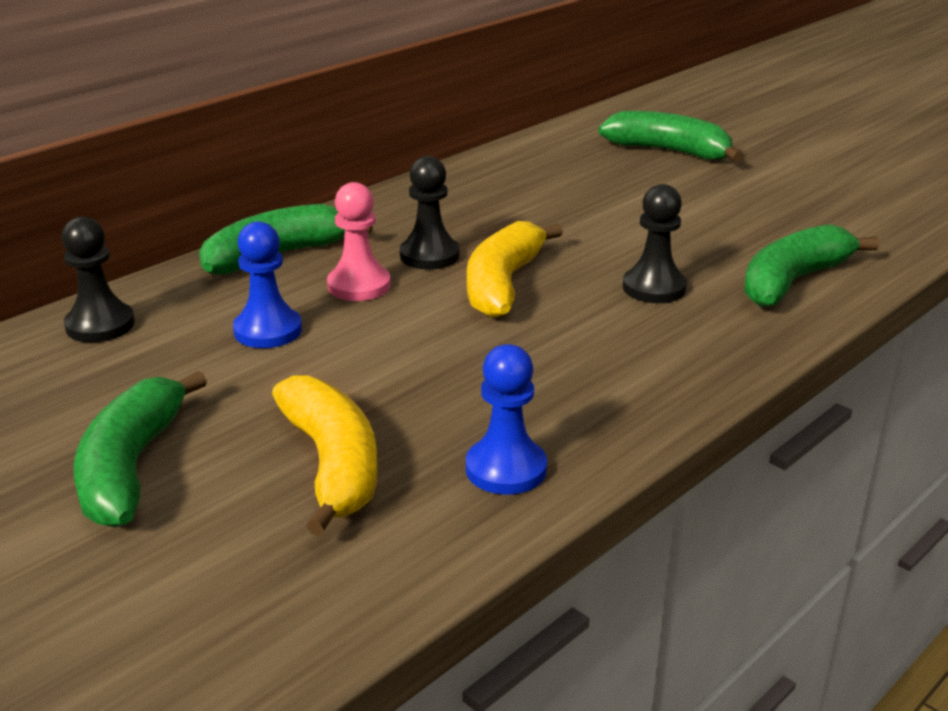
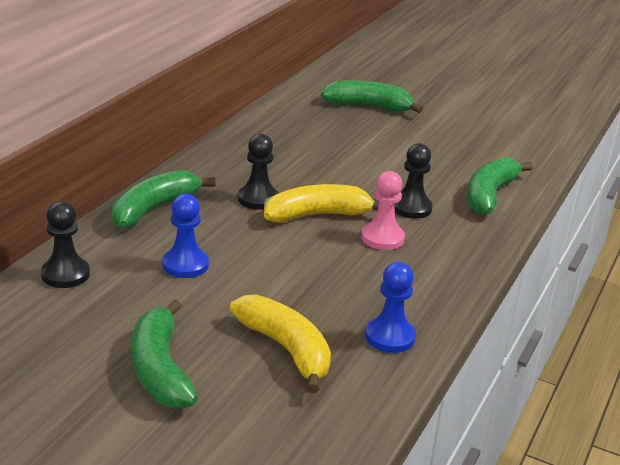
camera: 20 degrees left, 0 degrees up
(359, 286) = (225, 226): pink pawn -> pink pawn (382, 238)
(503, 284) = (317, 215): yellow banana -> yellow banana turned 75 degrees clockwise

